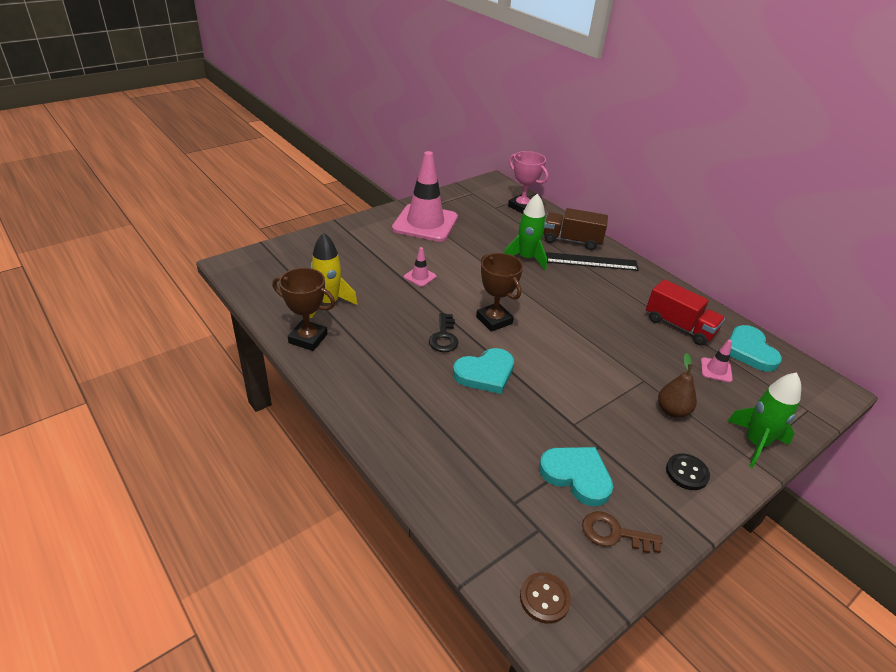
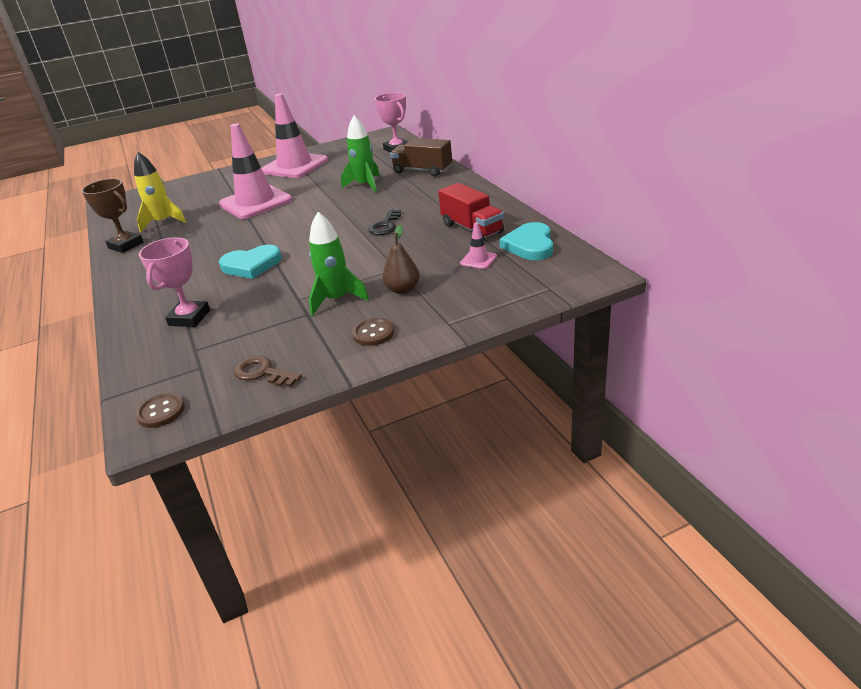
camera: 20 degrees right, 5 degrees down
(420, 277) = (255, 202): pink traffic cone -> pink traffic cone, size x2.46
(444, 337) = (238, 241): black key -> black key (385, 225)
(472, 454) = (189, 318): none -> pink trophy
(494, 320) = (294, 229): brown trophy -> none
(576, 476) = (266, 333): turquoise heart -> none
(591, 262) = (427, 185): black ruler -> none
(687, 473) = (373, 333): black button -> brown button
(755, 443) = (466, 313): green rocket -> green rocket (336, 299)

